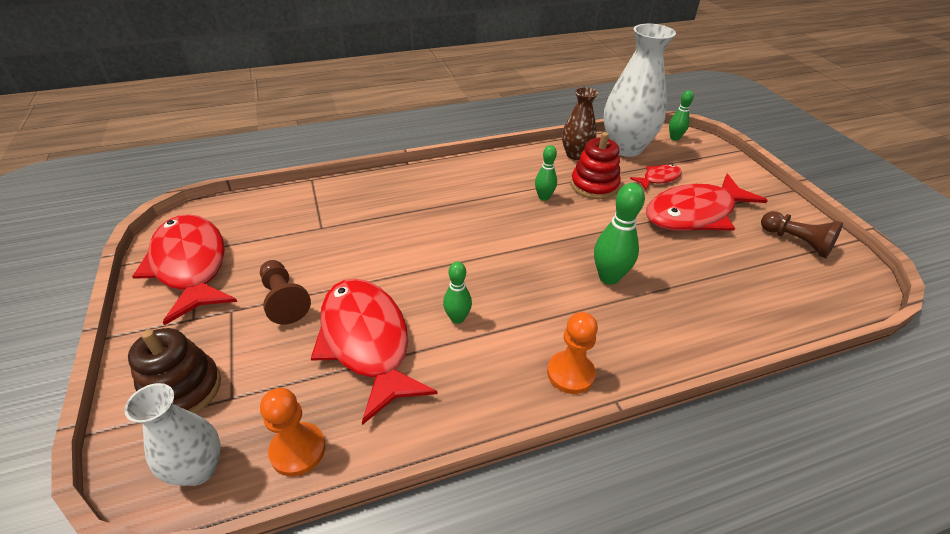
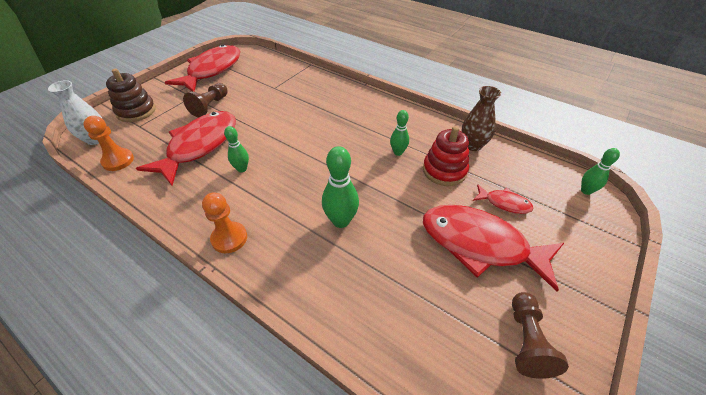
camera: 55 degrees right, 5 degrees up
(625, 148) = (522, 167): white vase -> none

